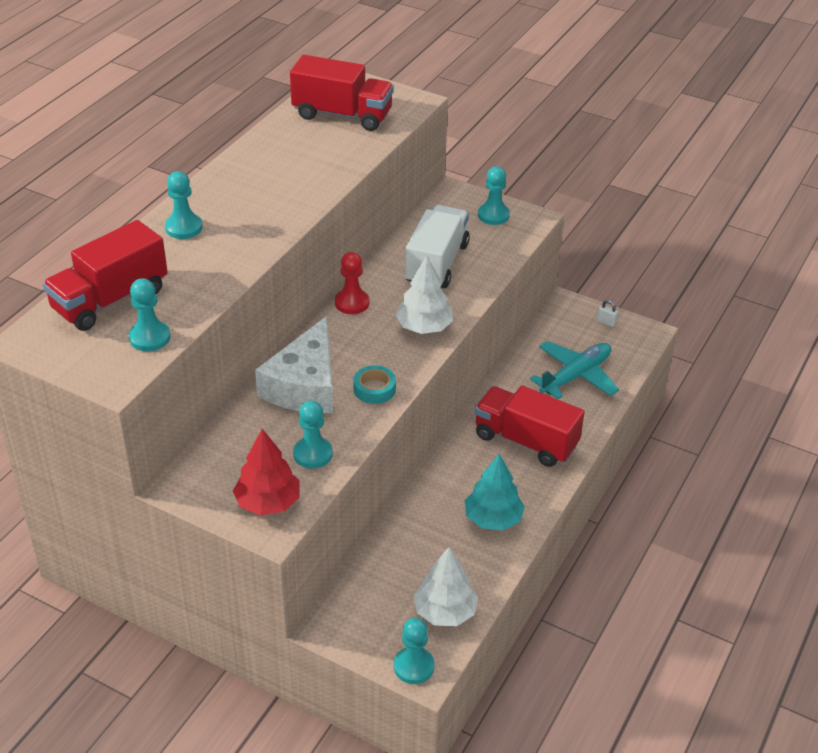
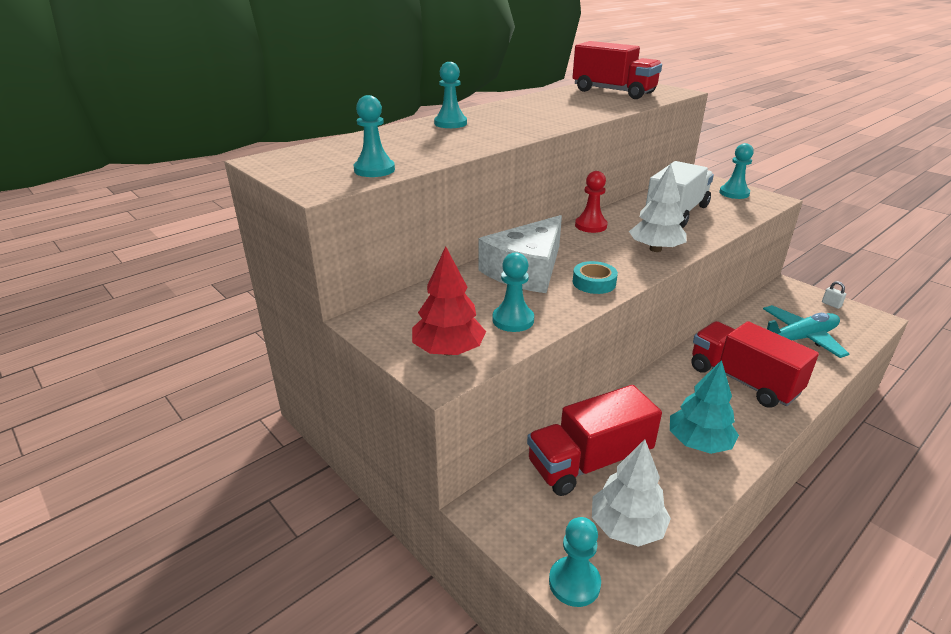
camera: 20 degrees right, 10 degrees down
(110, 300) = (358, 148): red truck -> red truck (589, 462)

